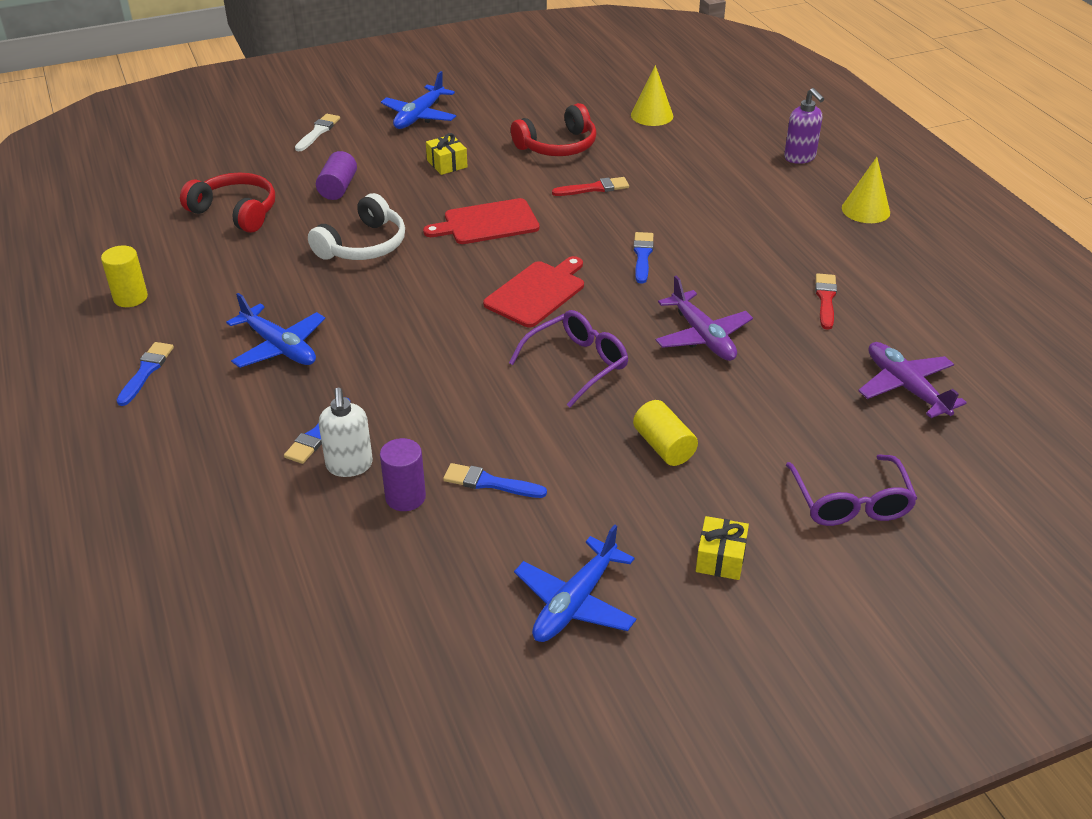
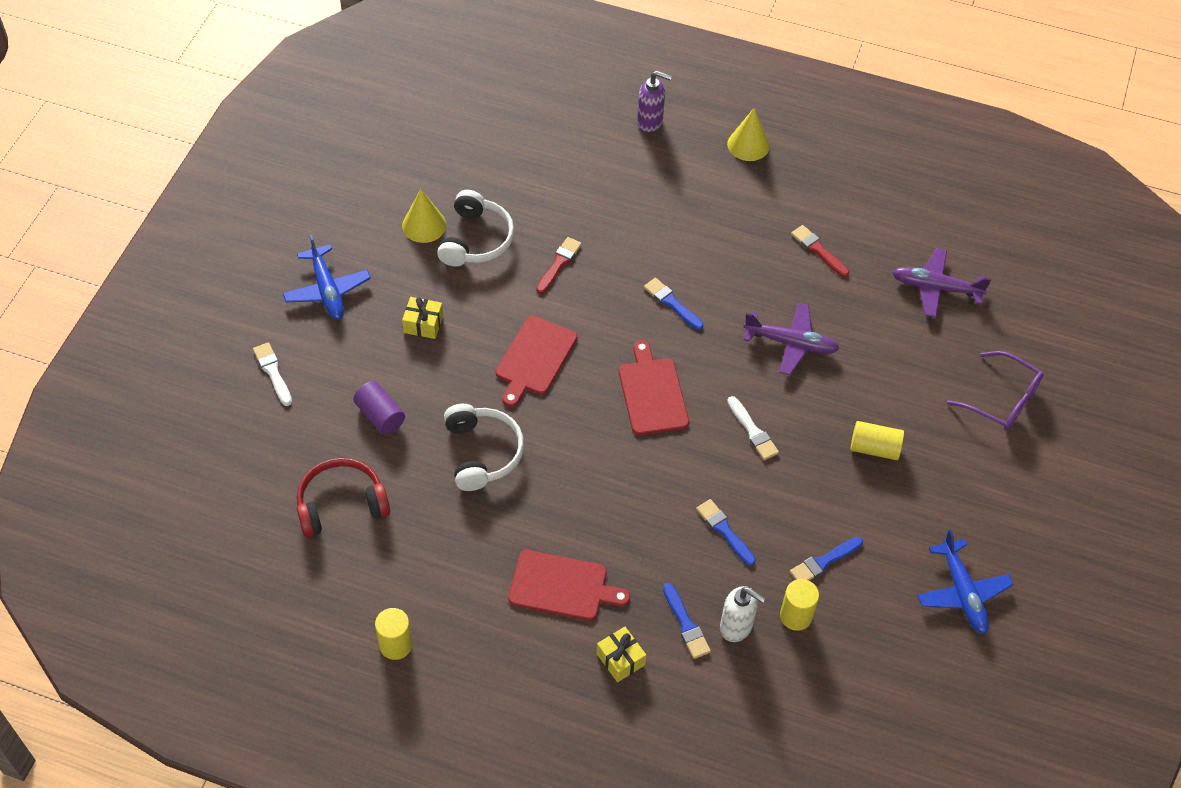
camera: 50 degrees left, 15 degrees up
(146, 371) = (509, 687): blue brush -> blue brush (724, 531)
(279, 347) = (562, 586): blue plane -> red cutting board
(405, 497) = (796, 616): purple cylinder -> yellow cylinder
(558, 146) = (476, 240): red headphones -> white headphones
(576, 364) = (753, 431): purple glasses -> white brush
(652, 115) = (498, 152): yellow cone -> yellow cone (424, 225)
(720, 558) = (989, 497): yellow gift -> yellow gift (620, 659)

